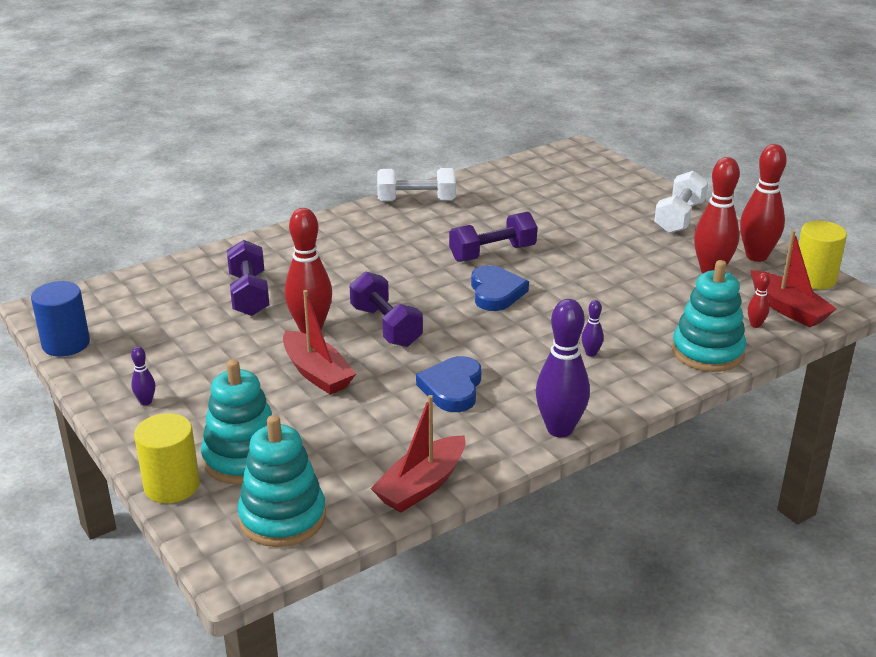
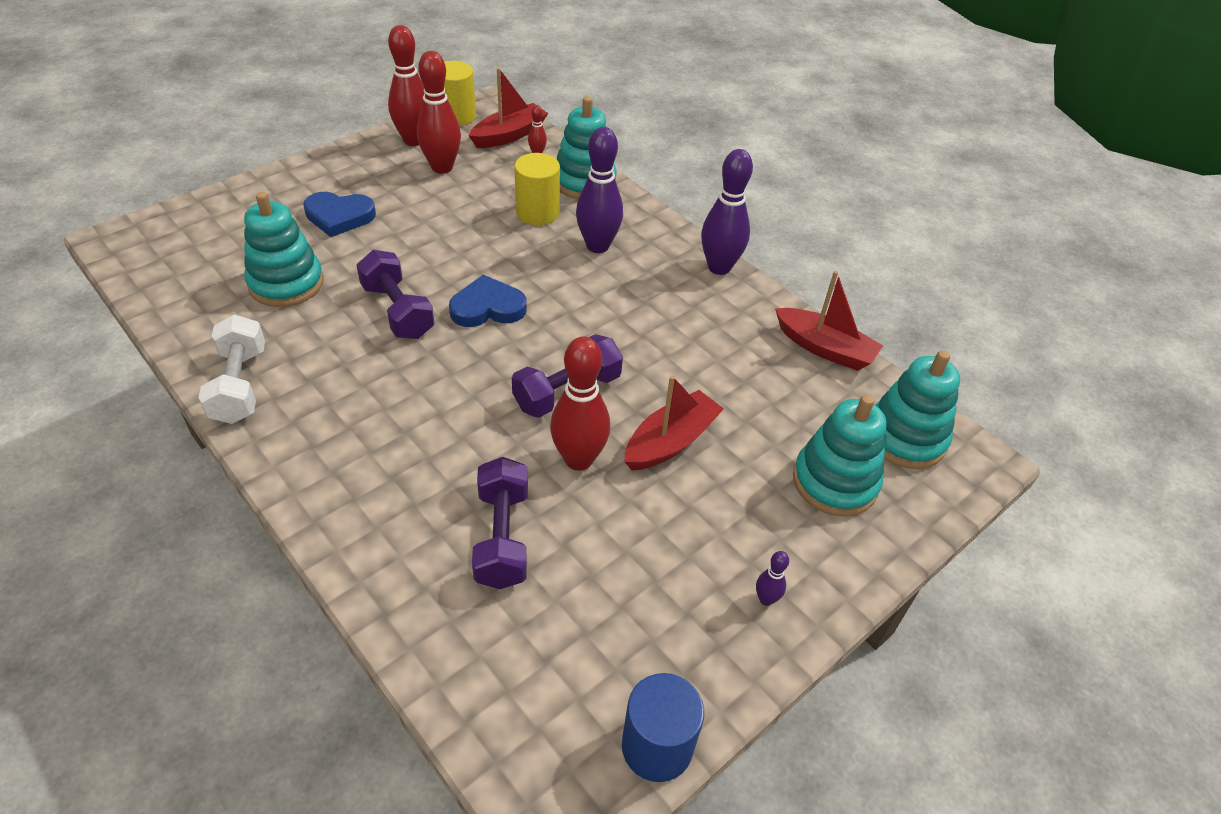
camera: 100 degrees left, 15 degrees up
(171, 485) = (898, 536): yellow cylinder -> yellow cylinder (537, 213)
(249, 295) = (502, 537): purple dumbbell -> purple dumbbell turned 75 degrees counterclockwise
(452, 388) = (674, 334): blue heart -> blue heart (339, 216)
(527, 209) = (286, 283): none -> turquoise stacking toy
(591, 353) = (597, 246): purple bowling pin -> purple bowling pin, size x2.22
(679, 218) = (326, 177): white dumbbell -> none

